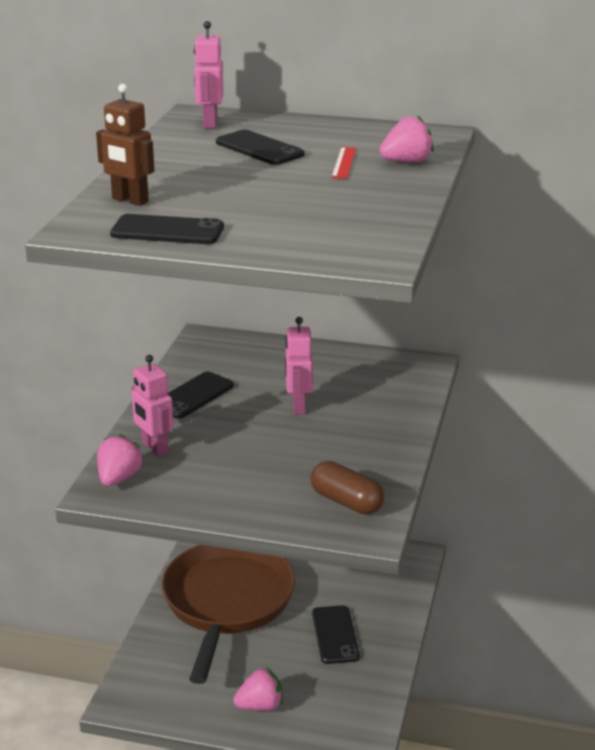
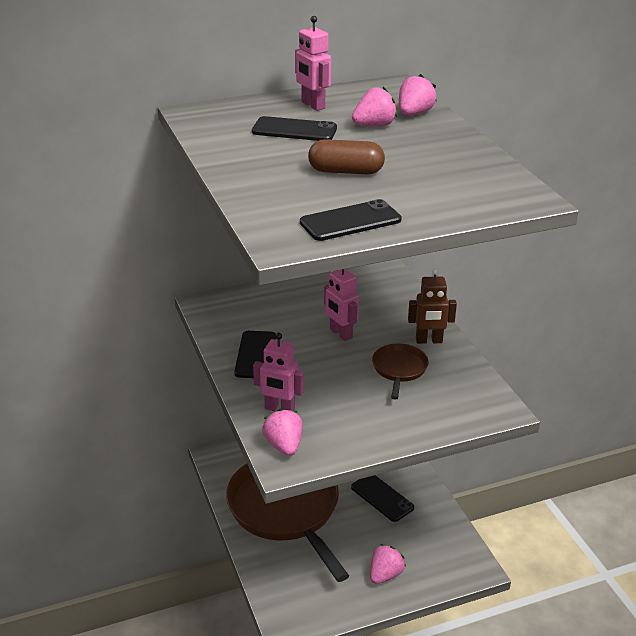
camera: 35 degrees left, 5 degrees up
(130, 200) = (275, 204): brown robot -> brown robot (429, 341)
(210, 123) = (219, 118): pink robot -> pink robot (312, 105)
(314, 457) = (399, 369): none -> brown pan
(344, 162) = (374, 126): red ruler -> pink strawberry
(346, 502) = (459, 393): brown capsule -> brown capsule (345, 171)

